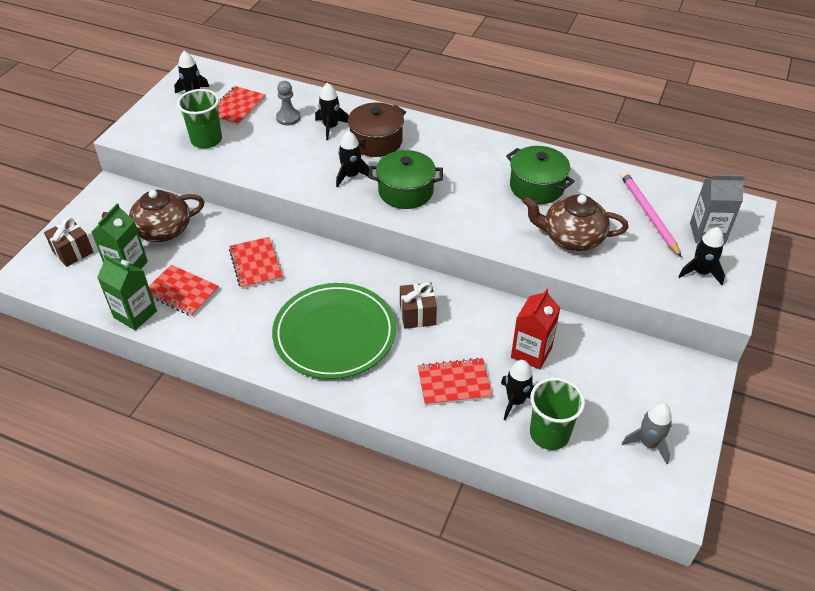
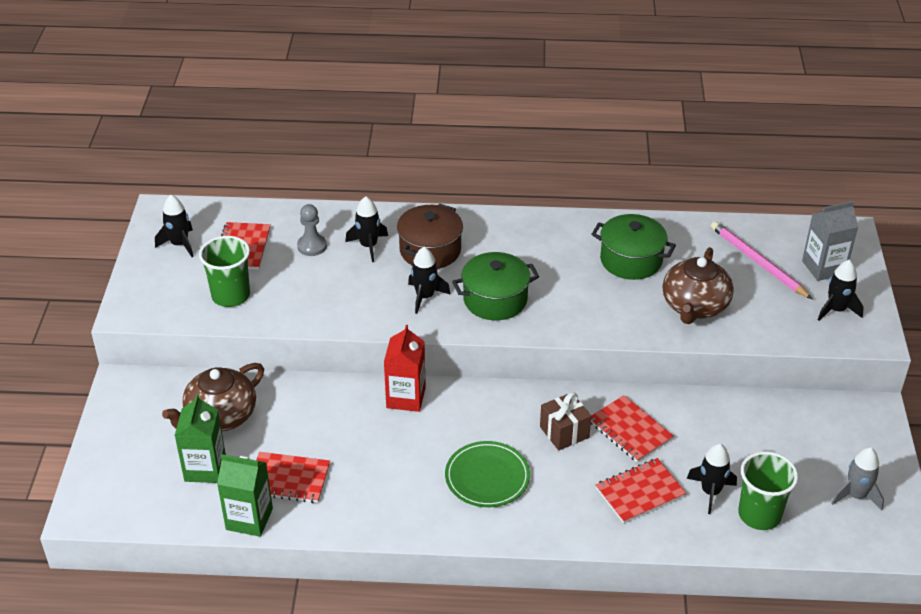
camera: 20 degrees left, 5 degrees down
(73, 252) = (127, 469): brown gift -> none
(255, 264) = (355, 425): red notebook -> red notebook (630, 430)
(334, 334) = (487, 477): green plate -> green plate, size x0.60
(531, 352) = (701, 439): red carton -> red carton (406, 397)
(571, 238) = (694, 306): brown teapot -> brown teapot turned 60 degrees counterclockwise

